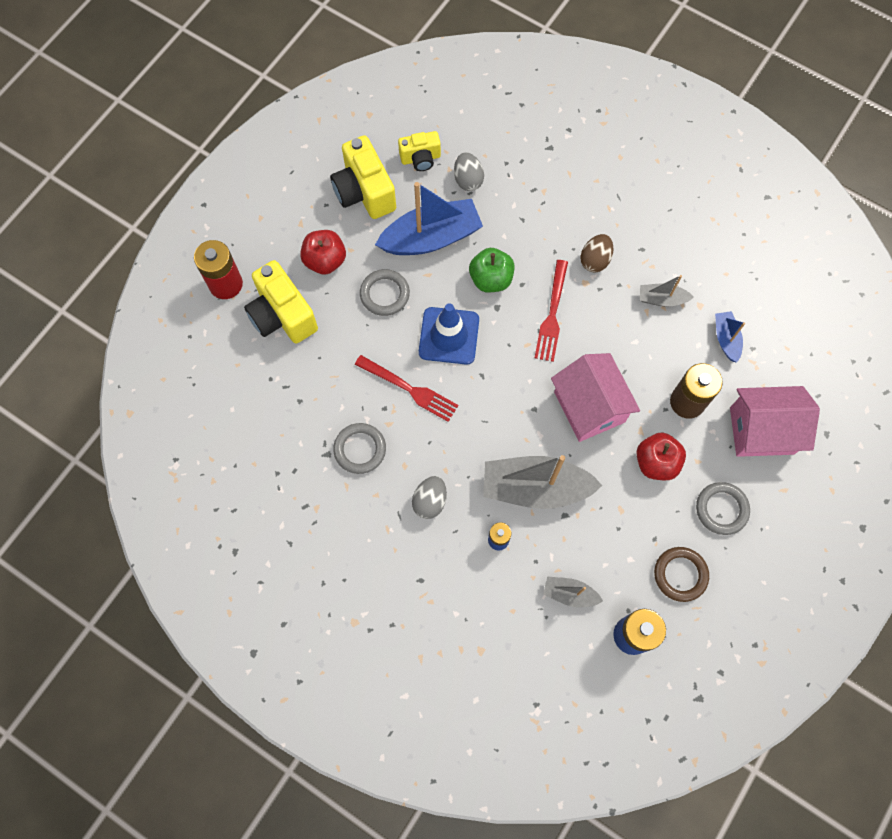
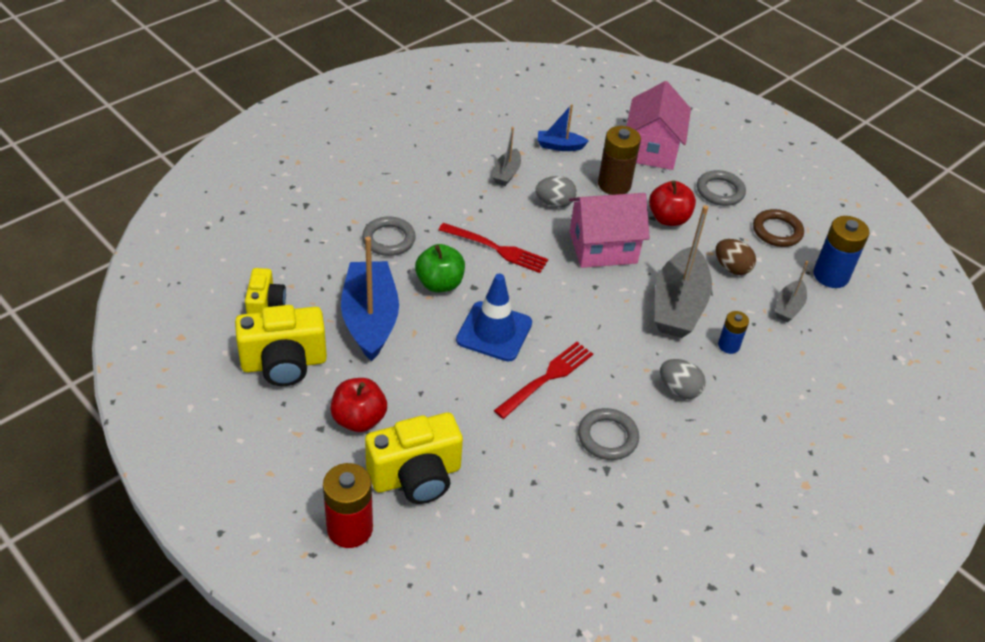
camera: 80 degrees left, 25 degrees down
(384, 294) = (424, 374): grey ring -> grey ring (389, 239)
(468, 180) = (313, 273): grey egg -> grey egg (554, 203)
(595, 260) = (448, 205): brown egg -> brown egg (731, 268)

